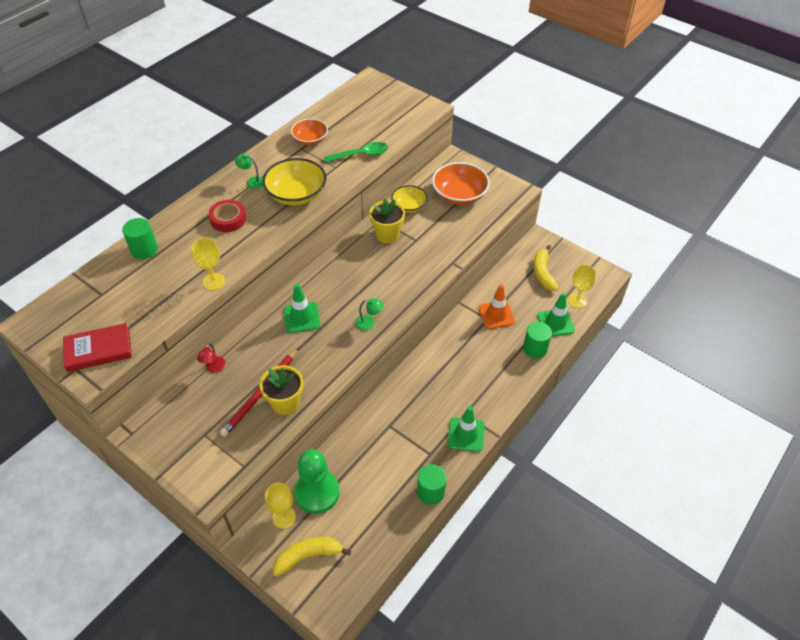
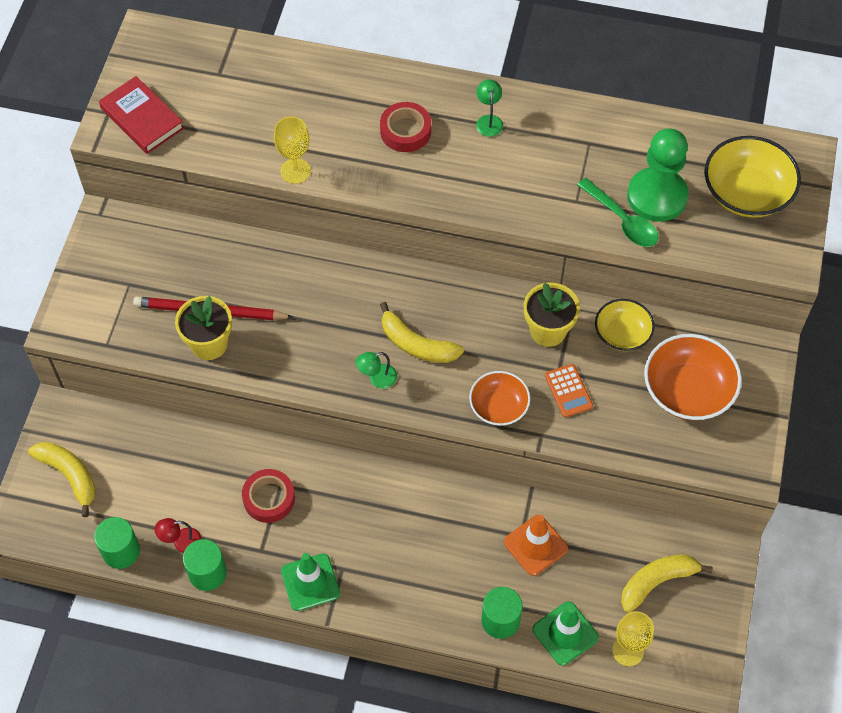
camera: 65 degrees right, 10 degrees up
(144, 249) = (307, 75): green cylinder -> green cylinder (121, 551)
(214, 368) = (222, 245): red lamp -> red lamp (181, 542)
(284, 517) = (106, 427): yellow goblet -> none
(296, 194) = (495, 182): yellow bowl -> yellow bowl (746, 192)
(302, 317) = (345, 298): green traffic cone -> none
(310, 140) = (614, 145): orange bowl -> orange bowl (499, 406)
(317, 492) = (151, 446): green pawn -> green pawn (657, 196)
(357, 295) = (416, 344): none -> yellow banana
(369, 323) = (377, 378): green lamp -> green lamp turned 90 degrees clockwise
(395, 436) = (269, 498): none -> red tape
(431, 241) = (568, 391): none -> orange calculator

